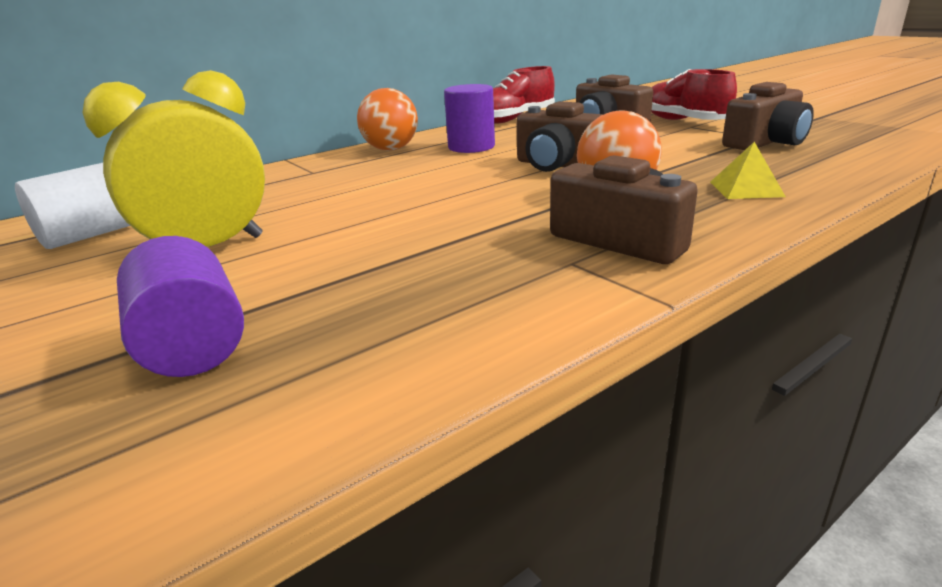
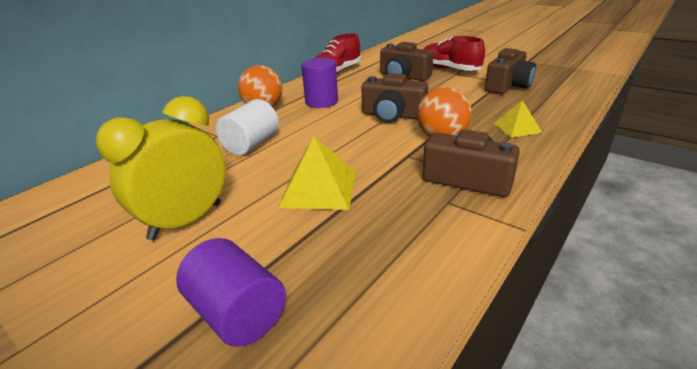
camera: 15 degrees left, 5 degrees up
(89, 235) = (74, 219): white cylinder -> white cylinder (251, 144)
(397, 232) = (319, 189): none -> yellow pyramid

